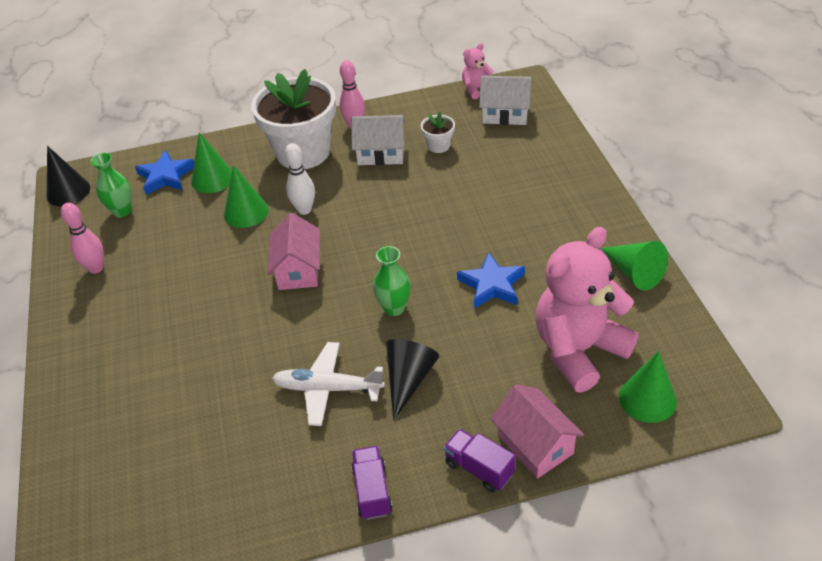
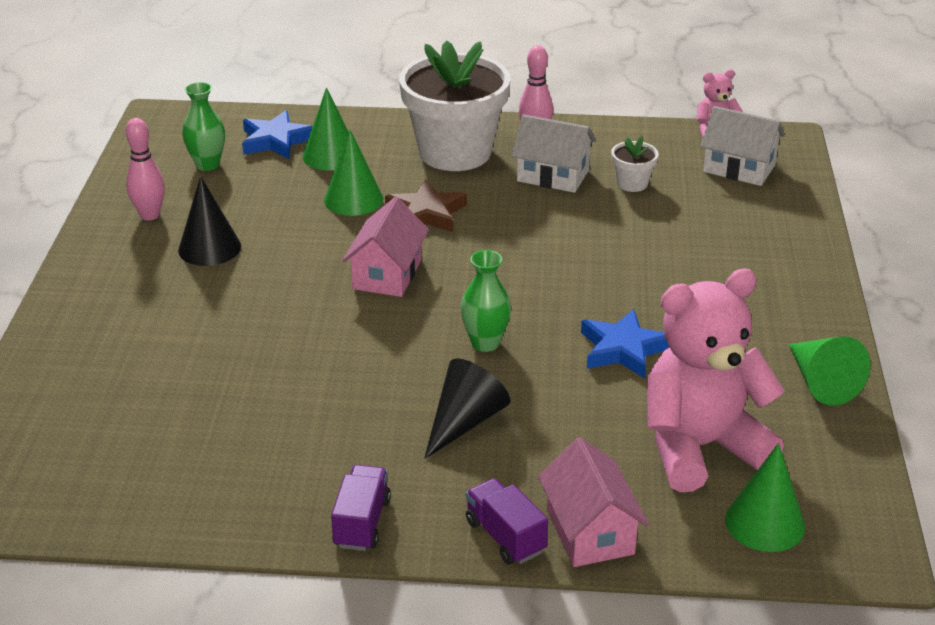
camera: 15 degrees right, 10 degrees down
(68, 192) = (155, 130): black cone -> black cone (209, 248)
(304, 210) = (426, 213): white bowling pin -> brown star
(328, 388) = (361, 405): white plane -> none

